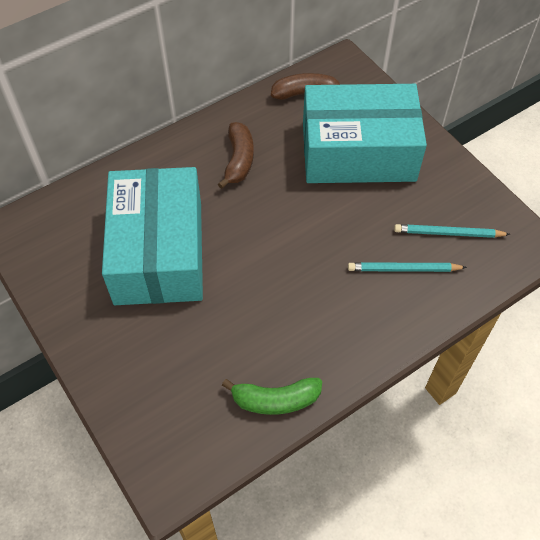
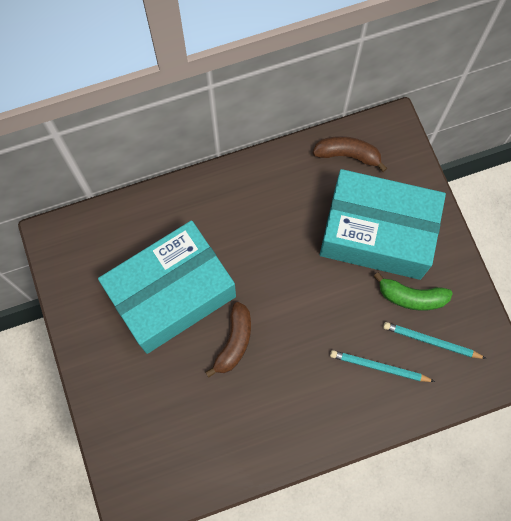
camera: 15 degrees right, 15 degrees up
(158, 252) = (171, 294): turquoise box -> turquoise box turned 45 degrees clockwise
(239, 160) = (265, 215): brown banana -> brown banana (234, 342)
(275, 400) = (234, 460): green banana -> green banana (411, 297)

